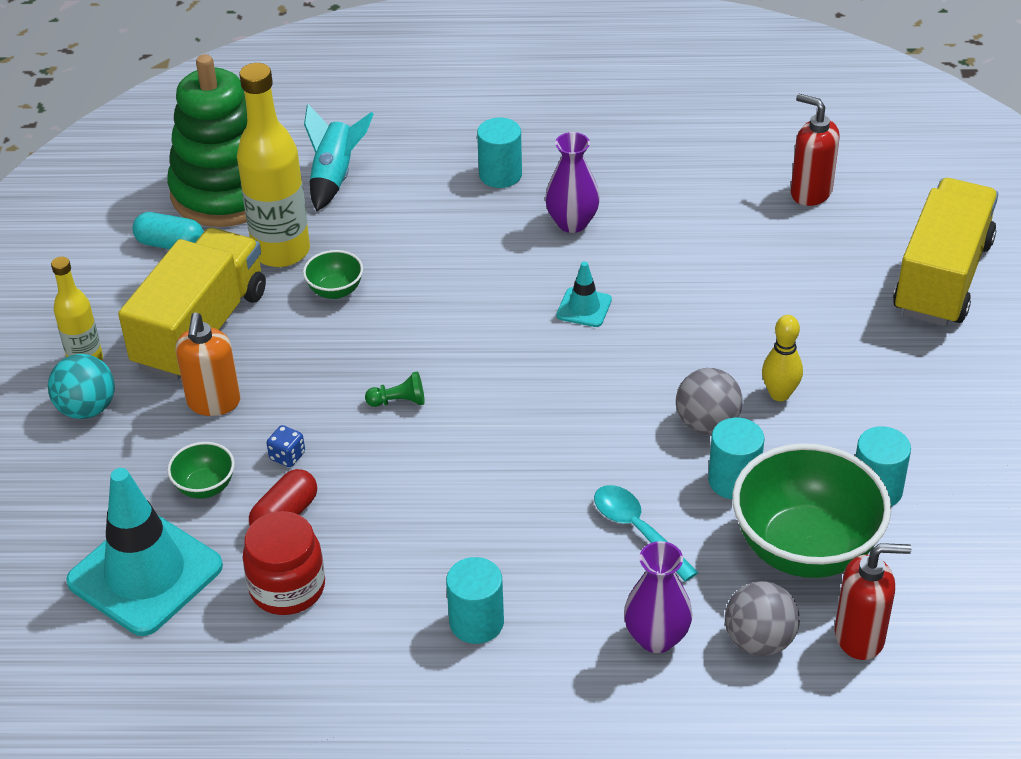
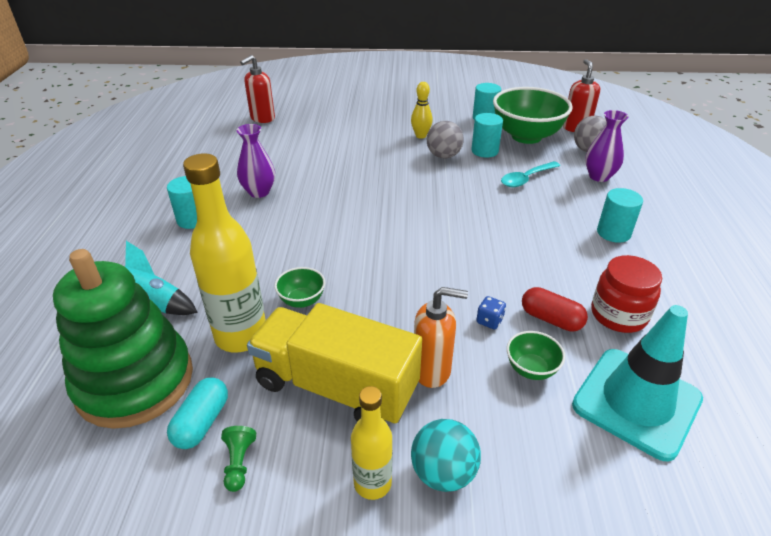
camera: 90 degrees left, 5 degrees down
(399, 401) = (429, 265): green pawn -> green pawn (239, 463)
(584, 308) = (343, 190): turquoise traffic cone -> none
(942, 278) = (340, 93): yellow truck -> none

